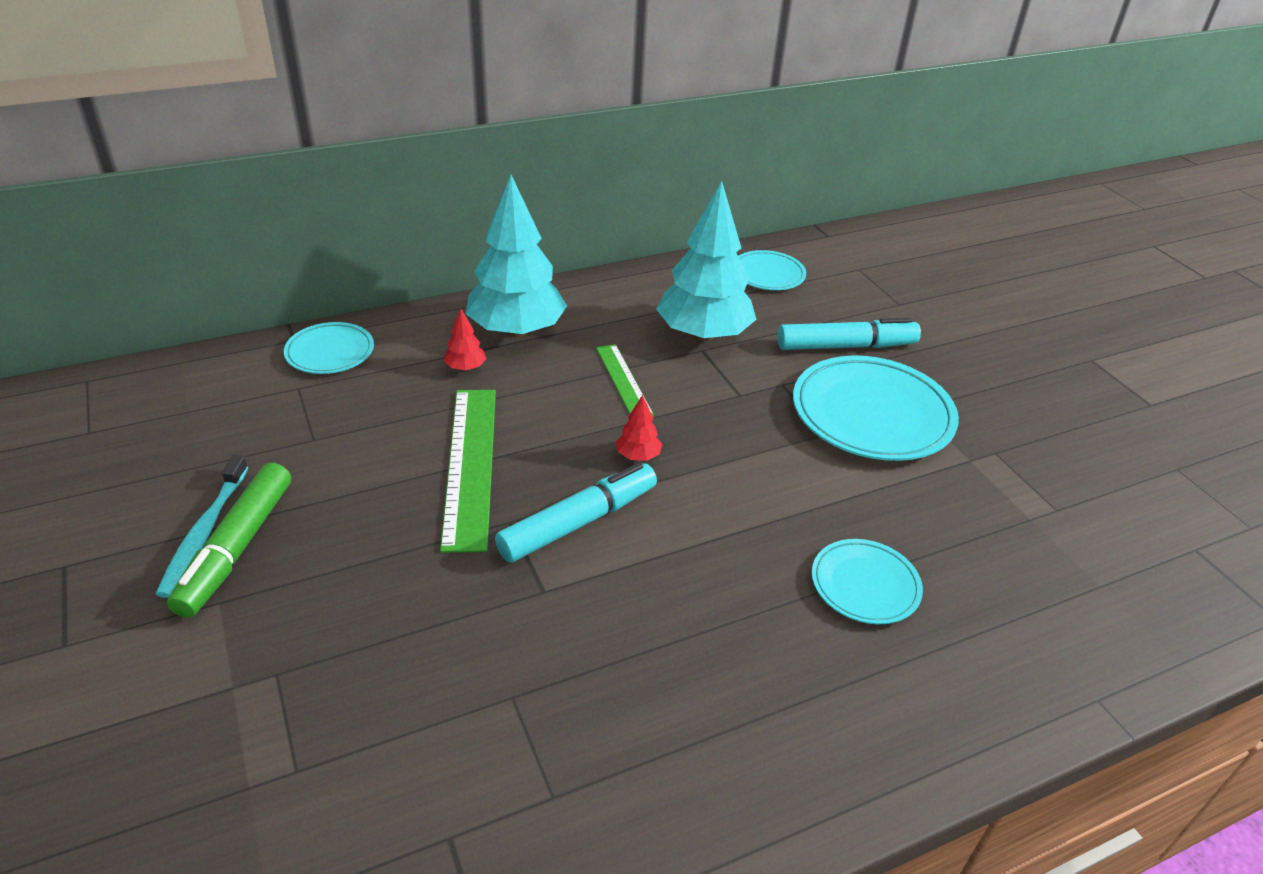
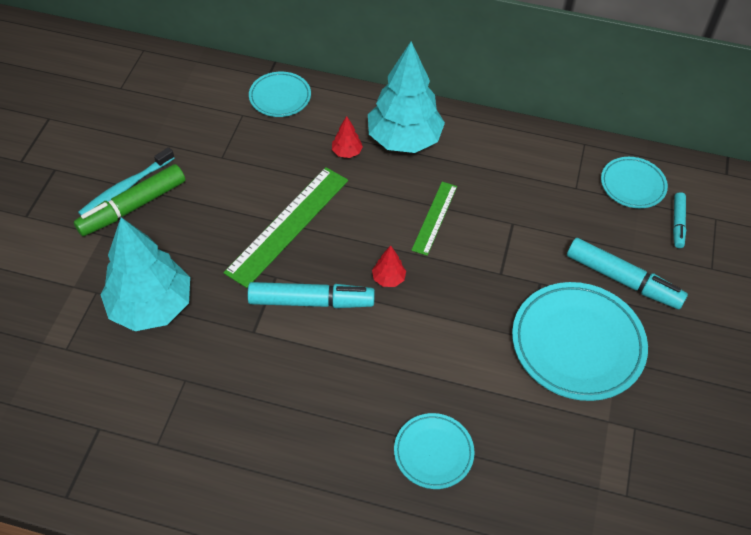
camera: 40 degrees right, 15 degrees up
(703, 335) = (526, 211): turquoise tree -> turquoise tree (151, 307)
(836, 285) = (677, 223): none -> turquoise marker

